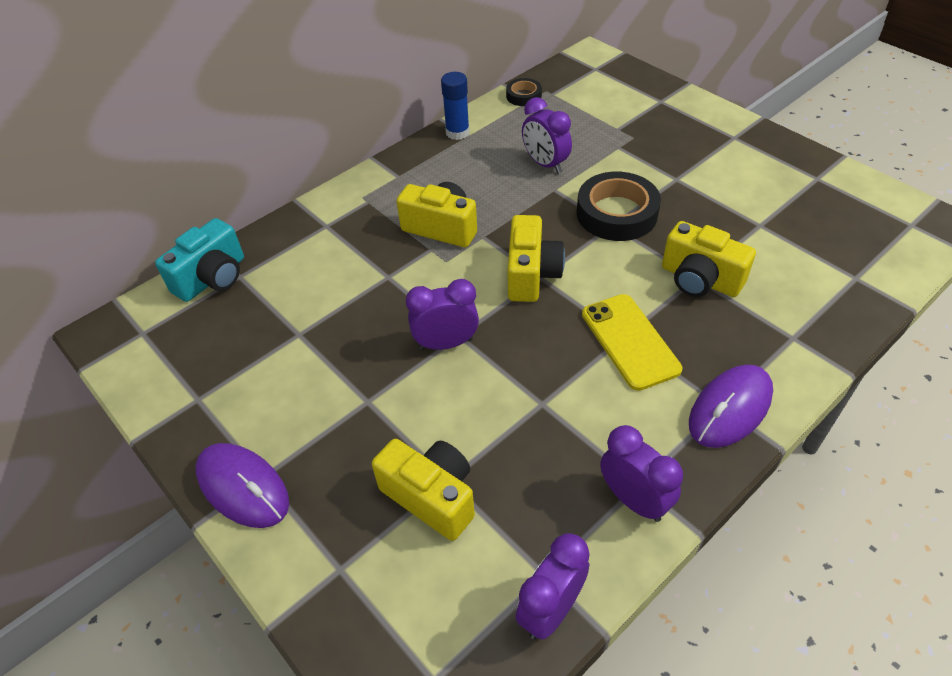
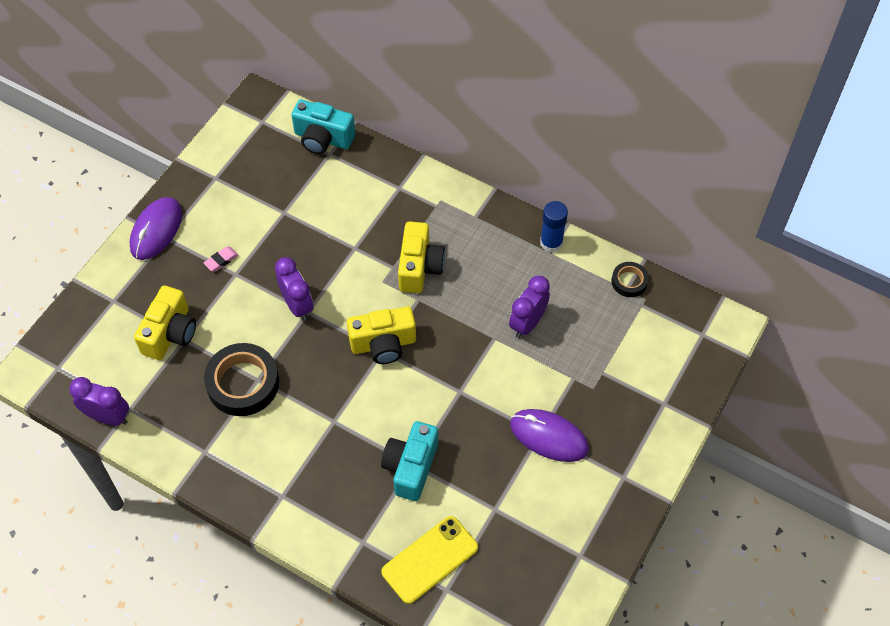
camera: 70 degrees right, 10 degrees up
(338, 414) = (221, 260): none -> pink eraser
(616, 213) = (476, 392): black tape -> black tape (243, 383)
(630, 341) = (329, 426): yellow phone -> yellow phone (430, 559)
(634, 500) = (191, 450): purple clock -> none
(700, 279) = (411, 467): yellow camera -> turquoise camera
(730, 408) = (280, 501): purple mouse -> purple mouse (549, 437)

